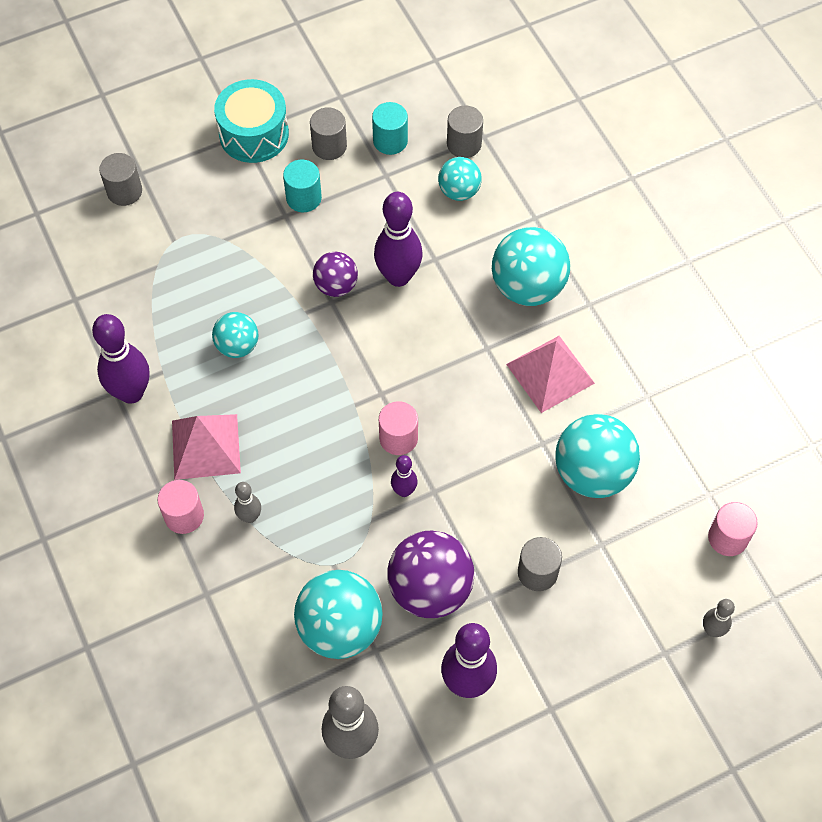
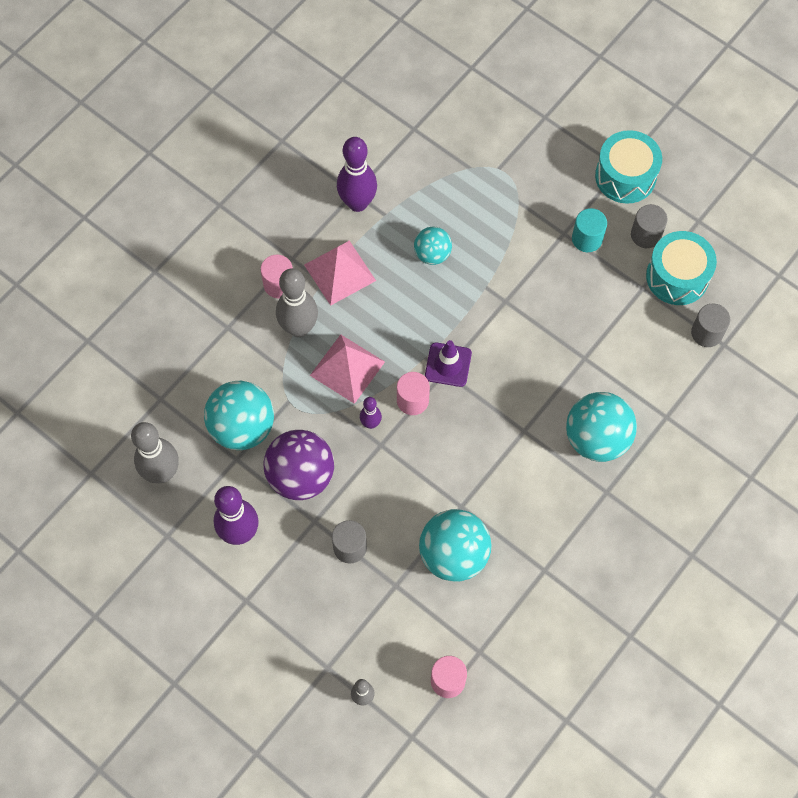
camera: 65 degrees right, 5 degrees up
(124, 191) = (522, 114): grey cylinder -> none
(250, 517) = (299, 328): grey bowling pin -> grey bowling pin, size x1.93
(336, 286) = (520, 298): purple ball -> none
(375, 386) = (448, 365): none -> purple traffic cone
(390, 141) = (677, 276): turquoise cylinder -> turquoise drum
(398, 276) = (553, 338): purple bowling pin -> none
(459, 191) = (658, 349): turquoise ball -> none
(550, 373) = (526, 487): pink pyramid -> pink pyramid (347, 368)

